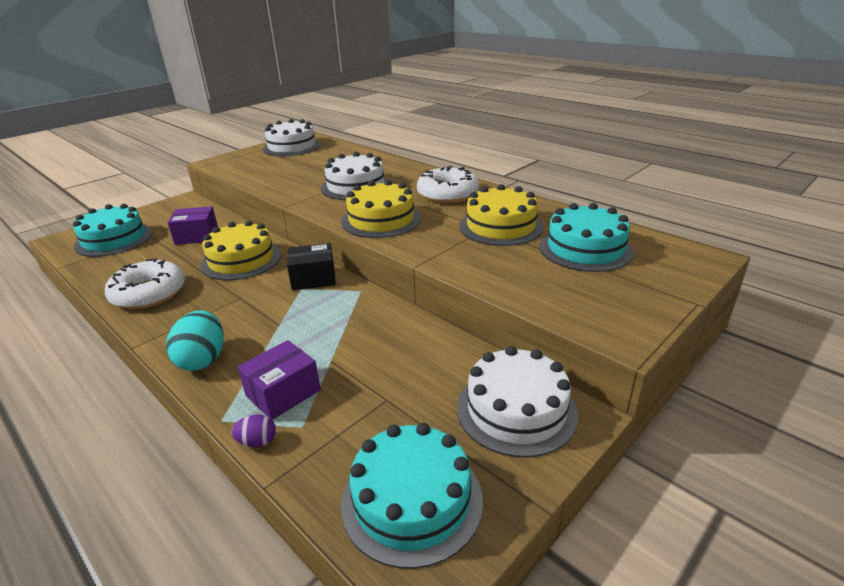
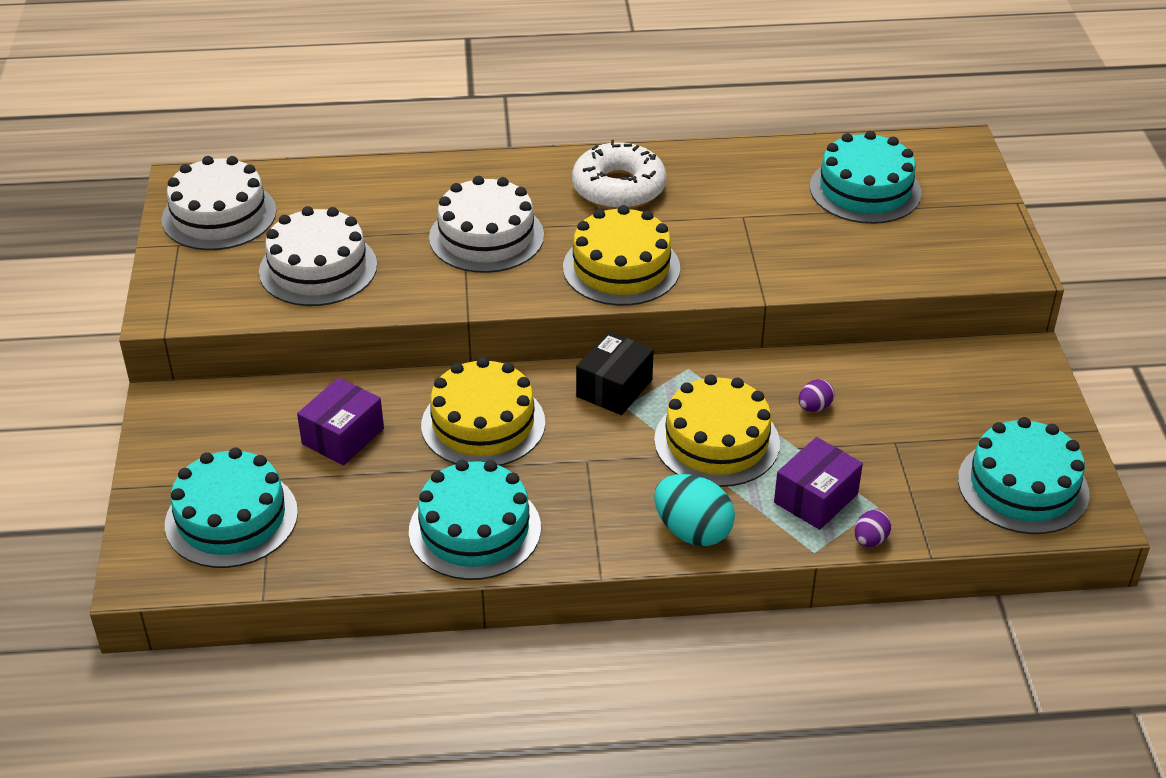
camera: 50 degrees left, 10 degrees up
(149, 293) = (475, 529): white donut -> turquoise cake
(283, 393) = (816, 498): purple box -> purple box turned 45 degrees clockwise
(381, 348) = (814, 407): none -> purple egg
(501, 226) = (752, 205): yellow cake -> yellow cake (716, 441)
(516, 410) = (986, 381): white cake -> white cake (318, 268)

